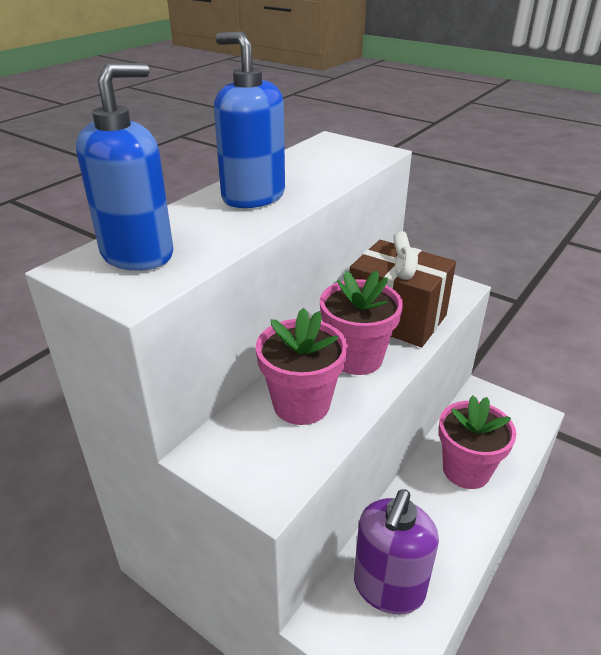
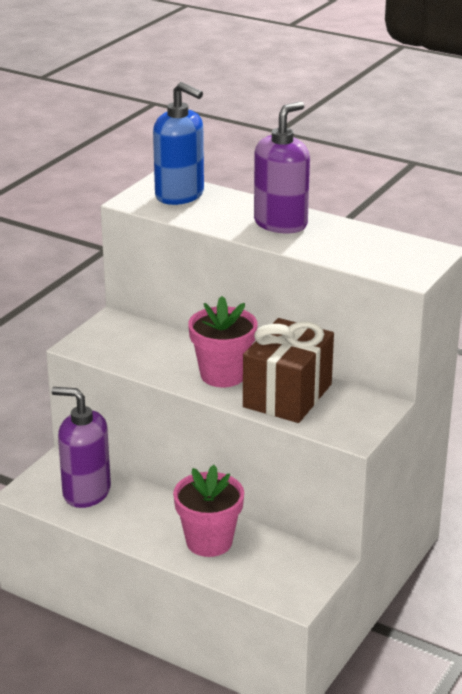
camera: 85 degrees right, 5 degrees down
(253, 196) = (281, 223): blue soap dispenser -> purple soap dispenser
(301, 404) = (162, 352): pink flower pot -> none

